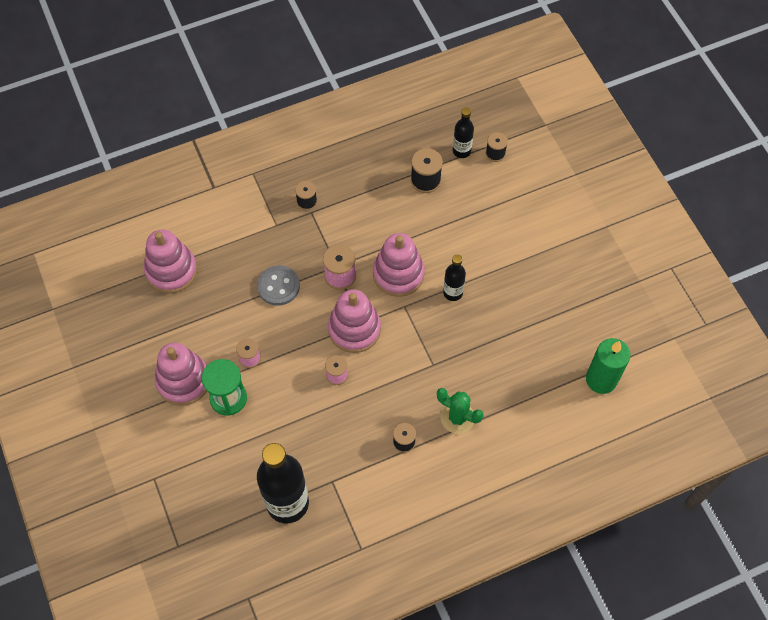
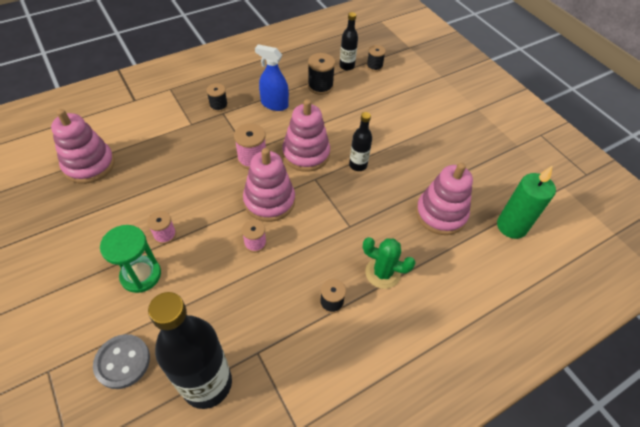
camera: 10 degrees left, 10 degrees down
(183, 381) = (93, 262): pink stacking toy -> pink stacking toy (440, 214)
(278, 286) = (194, 171): grey button -> grey button (122, 362)
(369, 203) = (274, 104): none -> blue spray bottle

